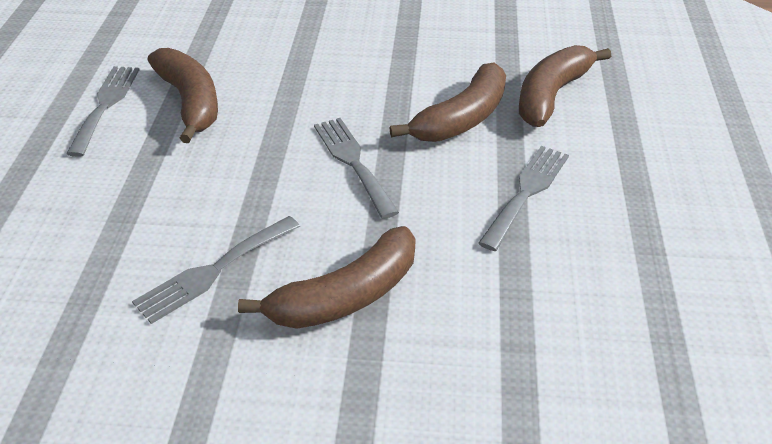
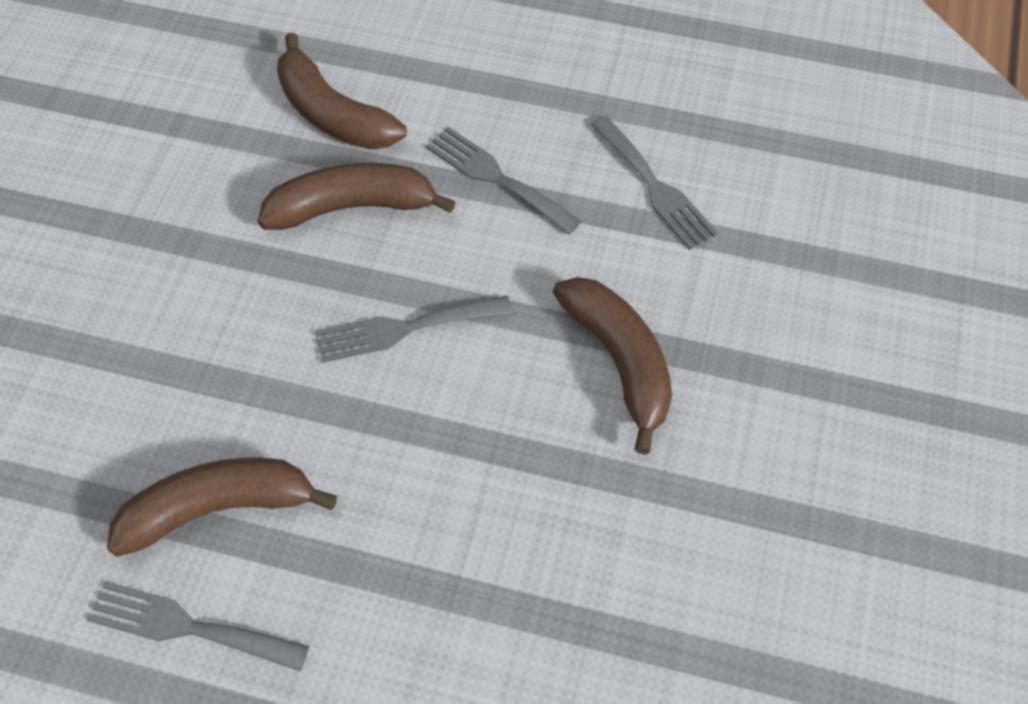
camera: 80 degrees left, 15 degrees up
(213, 271) = (562, 487): grey fork -> grey fork (655, 187)
(462, 118) = (351, 207): brown banana -> brown banana turned 60 degrees counterclockwise

